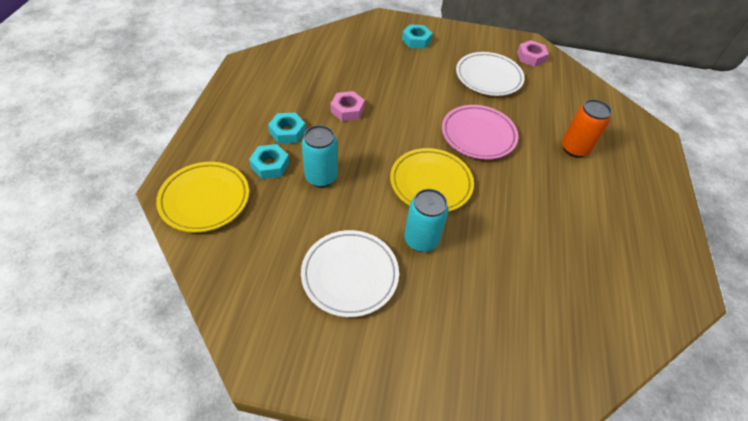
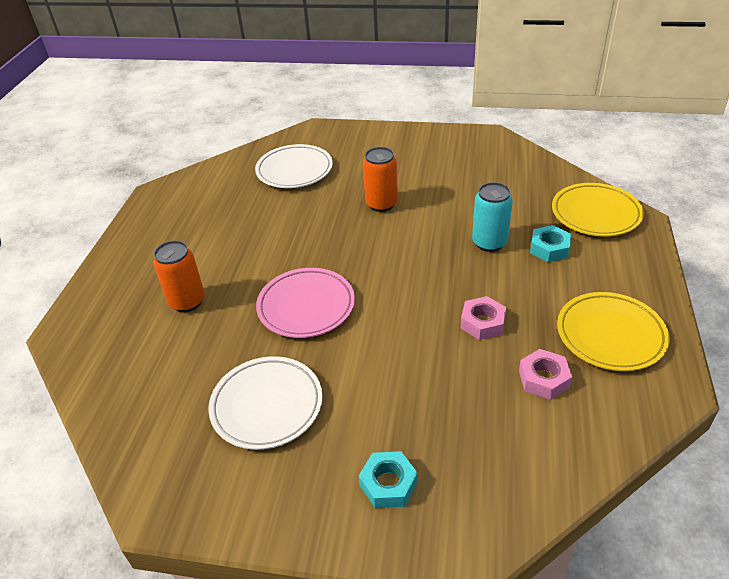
camera: 175 degrees left, 10 degrees down
(287, 132) = (548, 285): turquoise nut -> none
(350, 275) = (440, 178): white plate -> white plate (294, 170)
(421, 240) = (381, 204): turquoise can -> orange can
(431, 183) = (370, 248): yellow plate -> yellow plate (610, 335)
(531, 57) = (172, 464): pink nut -> pink nut (543, 379)

